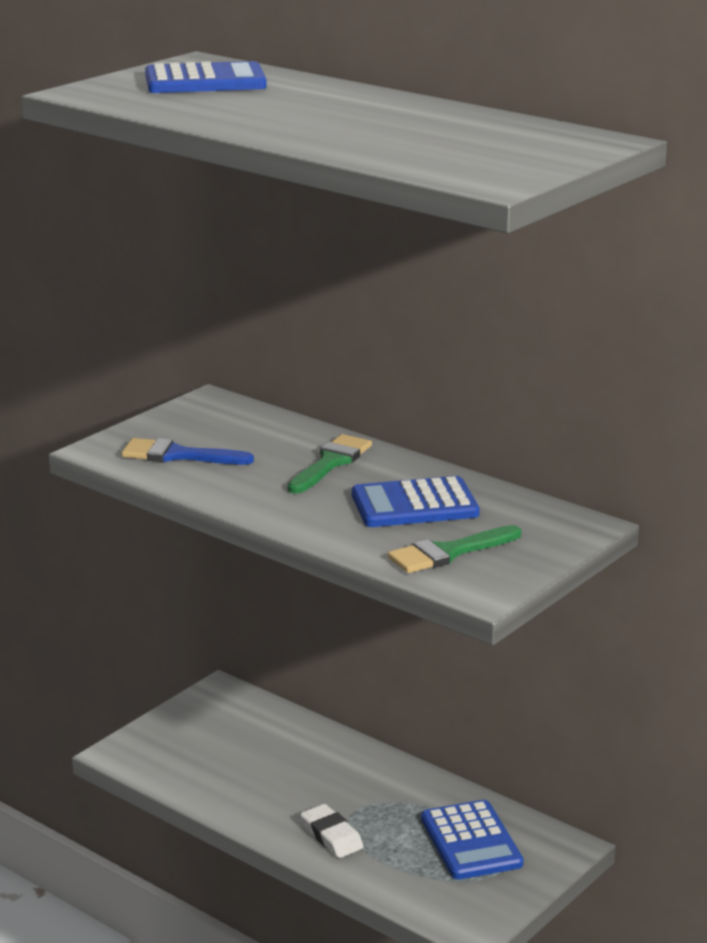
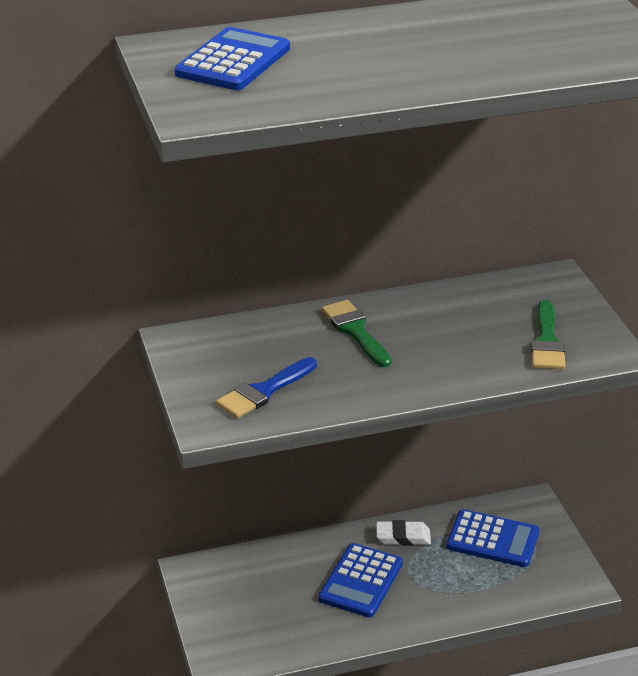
camera: 55 degrees left, 10 degrees up
(331, 836) = (430, 600): white eraser -> white eraser (403, 537)
(414, 505) = (461, 325): blue calculator -> blue calculator (361, 581)

